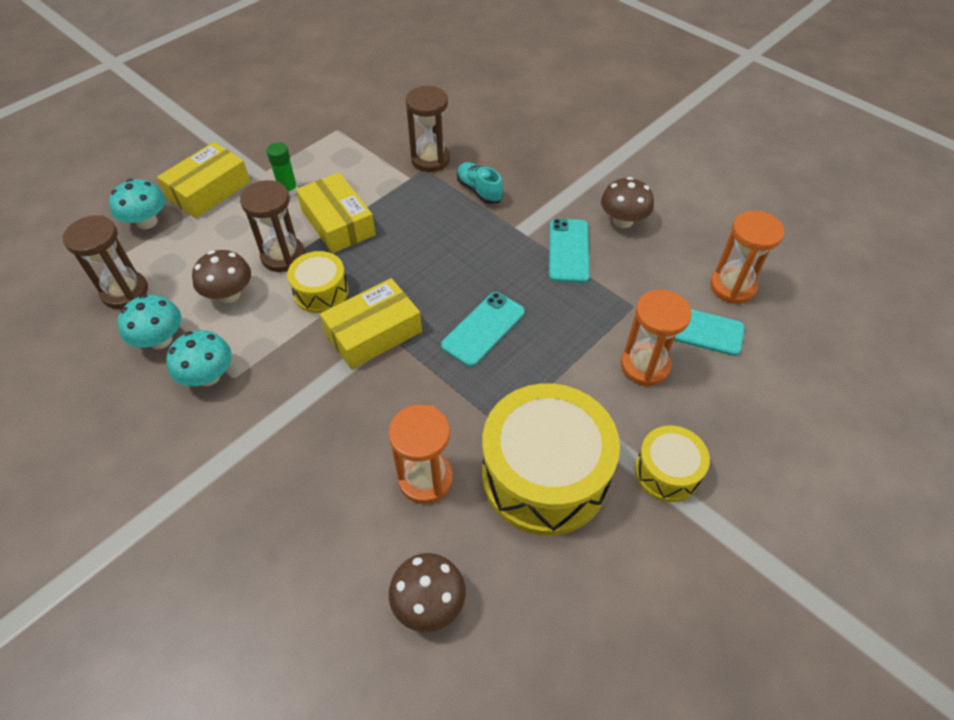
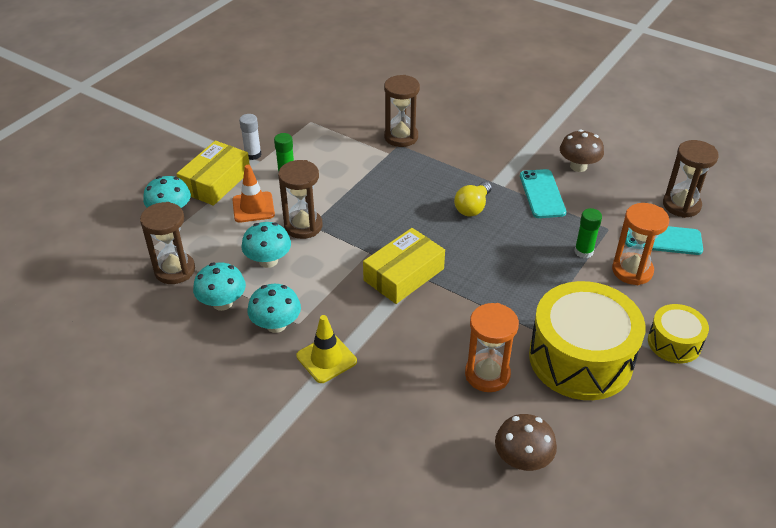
camera: 10 degrees left, 10 degrees down
(229, 294) = (268, 261): brown mushroom -> turquoise mushroom
(237, 226) = (253, 207): none -> orange traffic cone
(248, 428) = (326, 359): none -> yellow traffic cone
(260, 162) = (253, 154): none -> white glue stick
(321, 292) = (347, 249): yellow drum -> none
(338, 222) = (340, 195): yellow box -> none
(479, 190) = (451, 156): turquoise shoe -> none
(481, 257) = (472, 207): none -> yellow light bulb
(483, 329) = (493, 260): turquoise phone -> none
(594, 332) = (583, 251): none -> green glue stick
(732, 287) = (681, 205): orange hourglass -> brown hourglass

